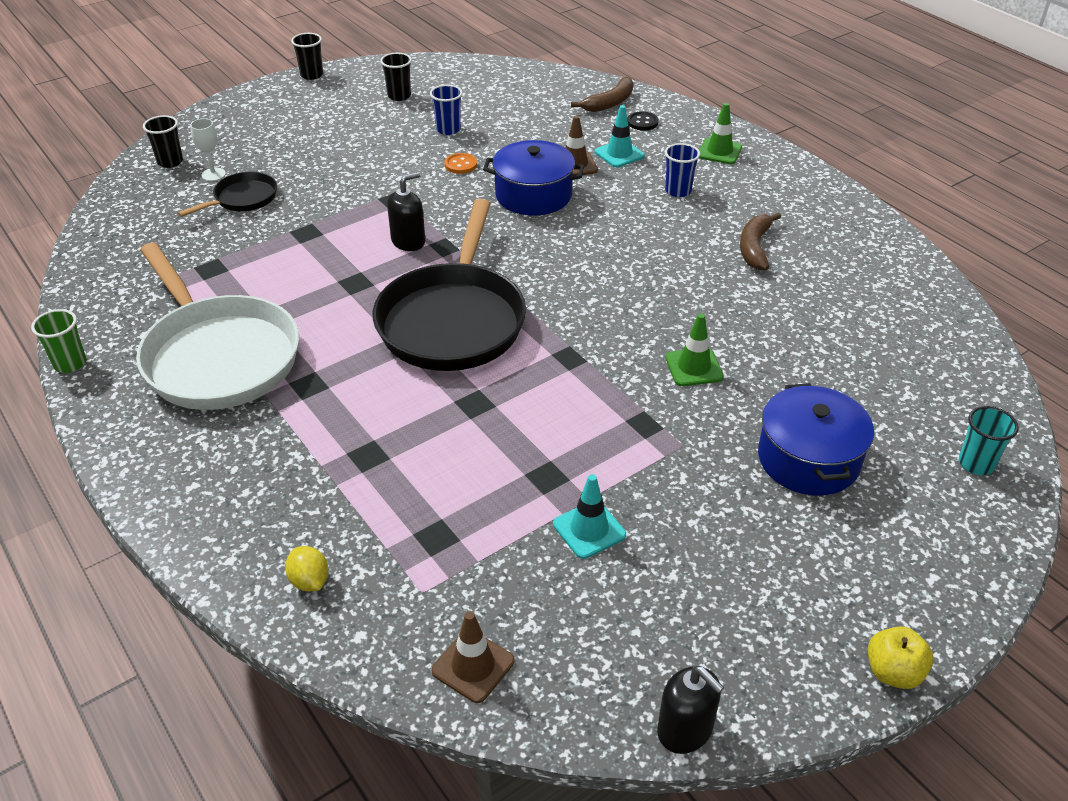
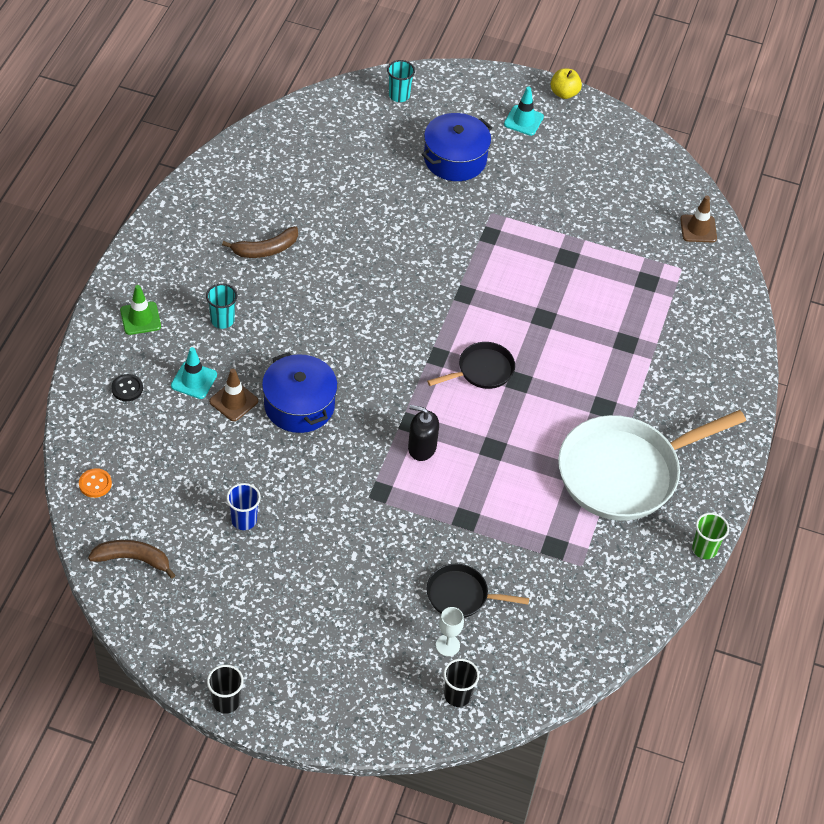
camera: 130 degrees left, 10 degrees up
(218, 356) = (624, 472): white pan -> white pan turned 135 degrees counterclockwise
(309, 581) = (718, 315): yellow lemon -> none
(399, 96) = (212, 597): black cup -> none
(453, 320) = (482, 370): black pan -> black pan, size x0.48
(461, 165) = (293, 477): orange button -> orange button (95, 484)
(589, 529) = (585, 224): turquoise traffic cone -> turquoise traffic cone (523, 120)
(610, 103) = (107, 427): brown banana -> brown banana (133, 559)
(678, 191) = (222, 320): blue cup -> turquoise cup
(685, 730) = (657, 147): black soap dispenser -> none
(694, 367) = (421, 233): green traffic cone -> none

